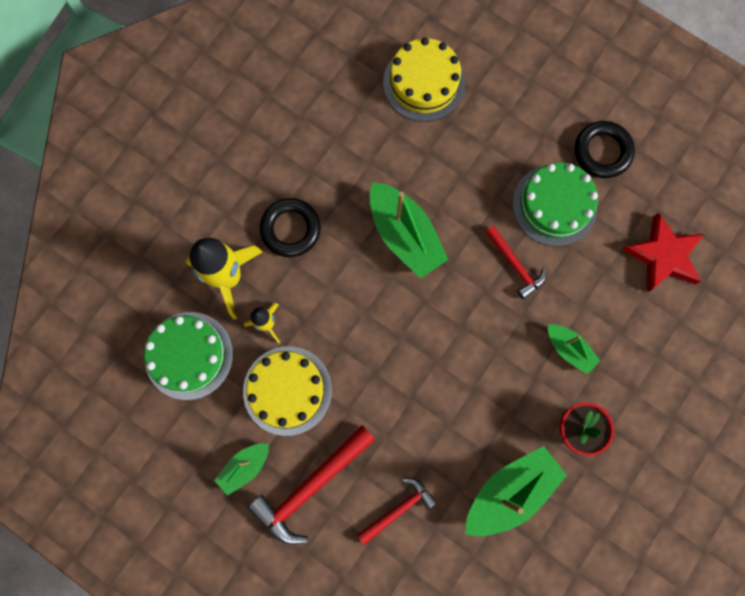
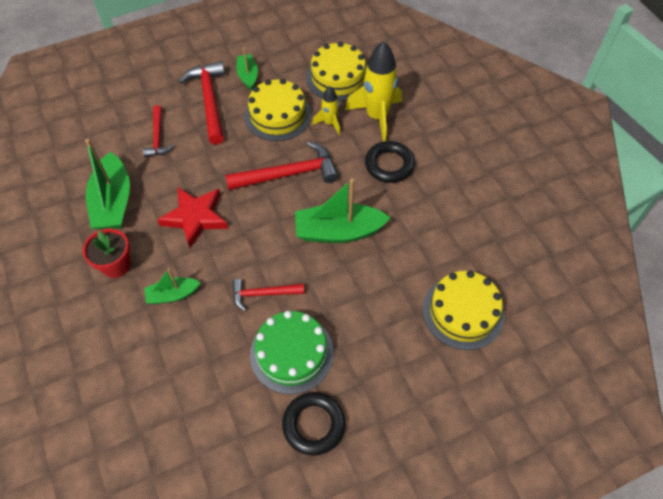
camera: 120 degrees right, 20 degrees down
(189, 355) = (338, 77): green cake -> yellow cake
(363, 326) = (288, 174): none -> red hammer
(663, 255) = (188, 416): red star -> red star (195, 217)

